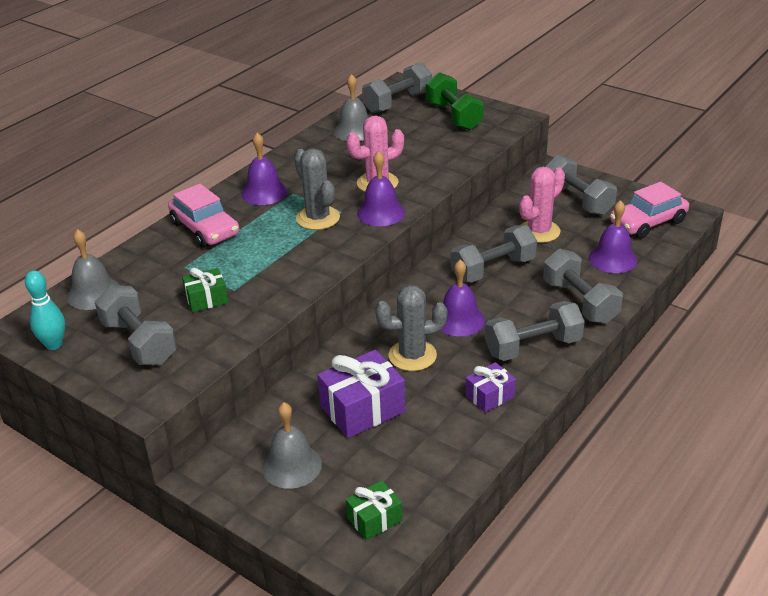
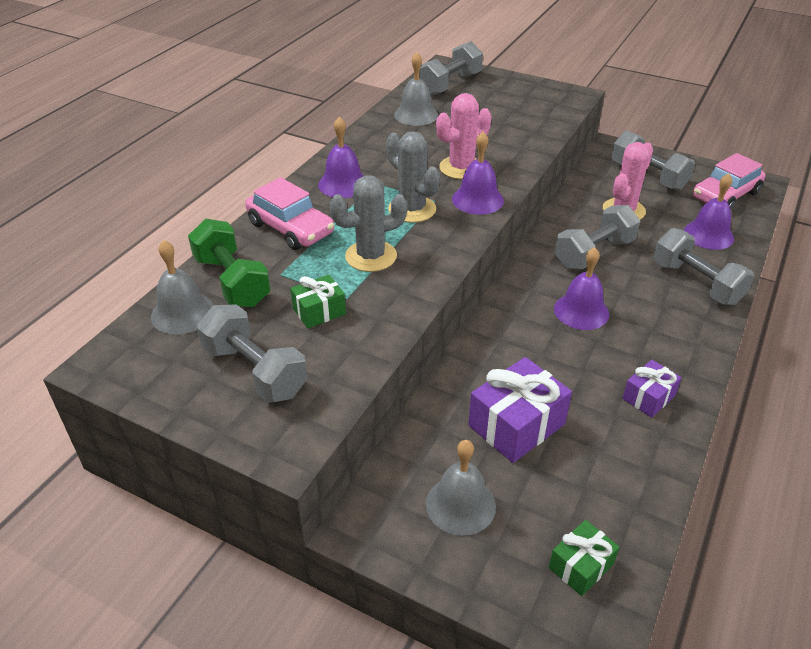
camera: 10 degrees left, 5 degrees up
(54, 344) = (150, 382): turquoise bowling pin -> none
(412, 356) = (547, 356): grey cactus -> grey cactus (371, 256)
(454, 116) = (512, 96): green dumbbell -> green dumbbell (232, 281)
(533, 347) = (670, 336): grey dumbbell -> none

